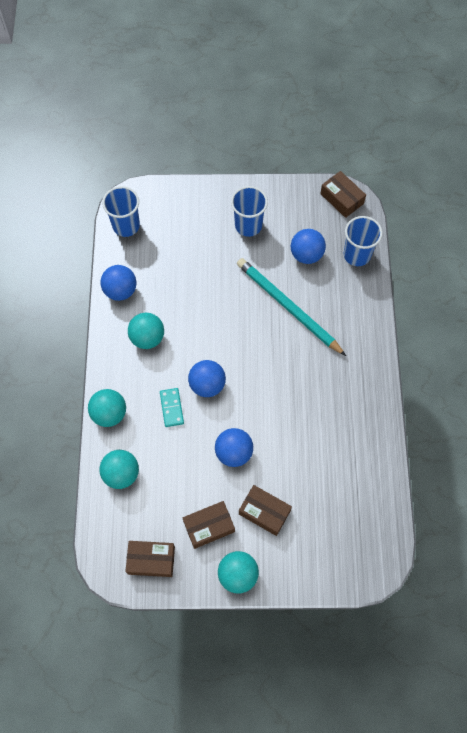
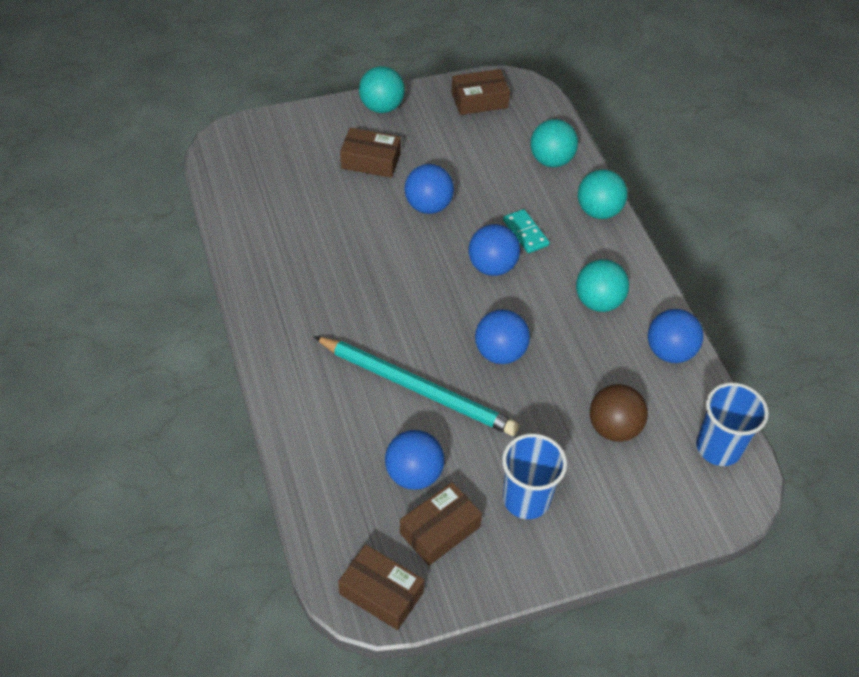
camera: 160 degrees right, 15 degrees down
(180, 252) = (613, 428): none -> brown ball
(209, 526) = (429, 137): brown box -> brown box (440, 530)
(228, 318) = (500, 352): none -> blue ball
(357, 255) = (330, 496): blue cup -> none

